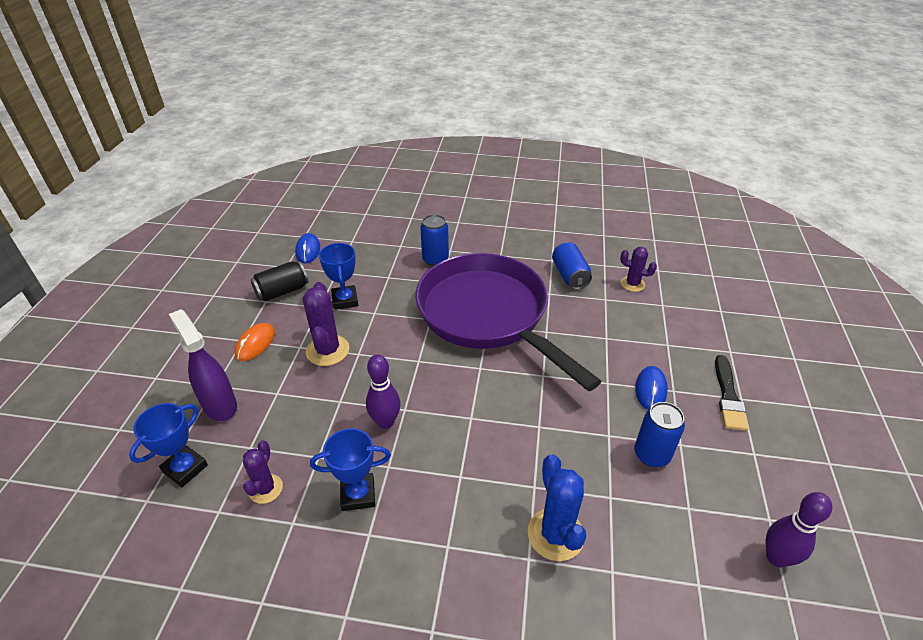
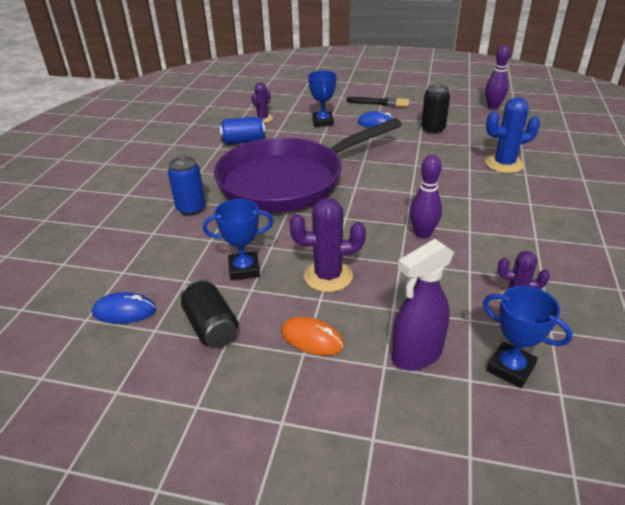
camera: 85 degrees left, 5 degrees down
(358, 494) = (502, 245): blue trophy -> blue trophy (323, 122)
(651, 454) = (433, 129): blue can -> black can

